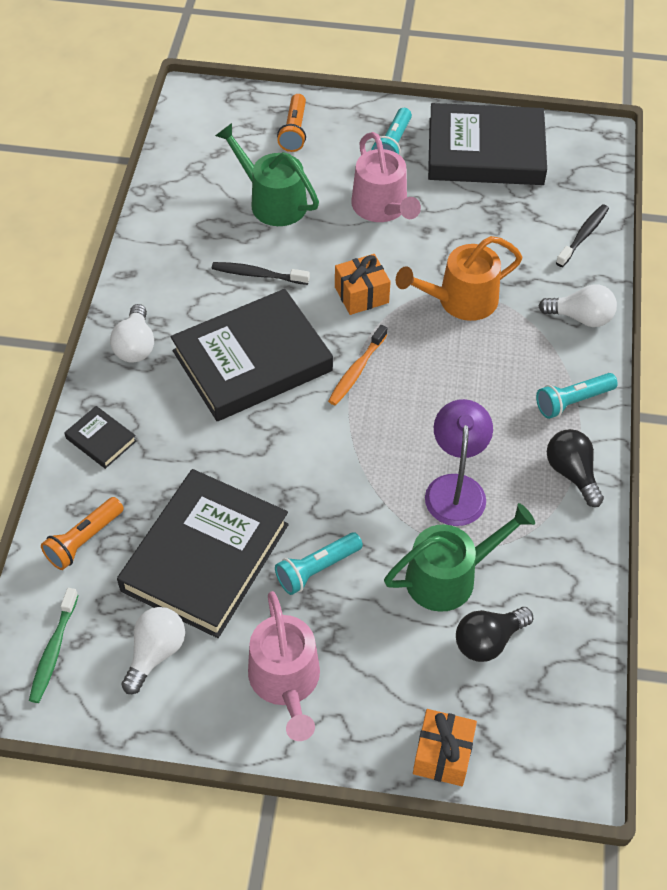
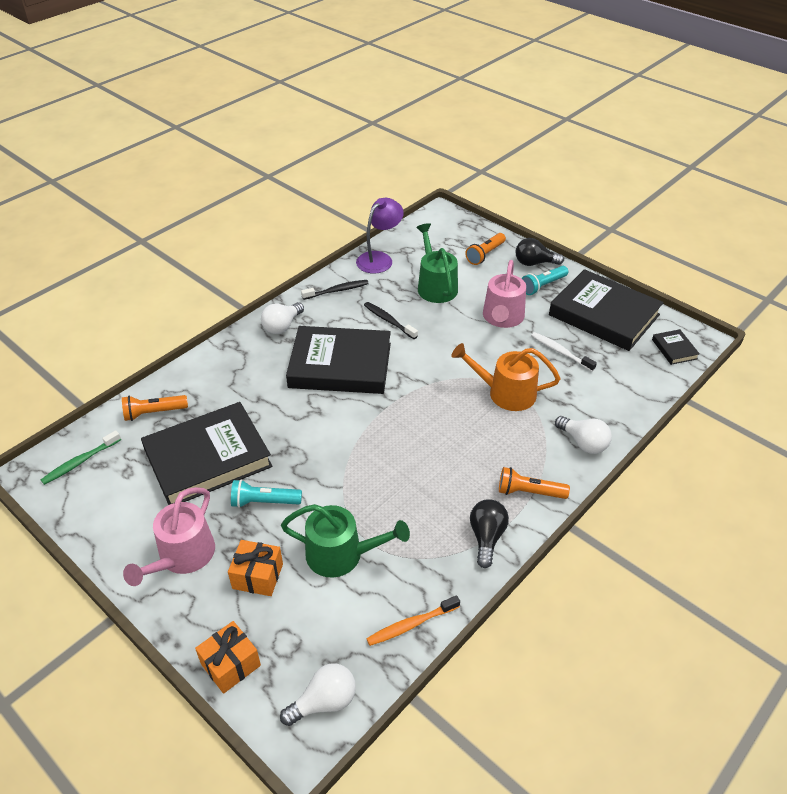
camera: 35 degrees right, 10 degrees down
(101, 440) = (215, 365): black book -> black book (674, 349)
(155, 653) = (129, 495): white light bulb -> white light bulb (324, 702)
(356, 370) = (398, 401): orange toothbrush -> orange toothbrush (411, 624)
(361, 295) = (442, 360): orange gift -> orange gift (257, 576)
(455, 488) = (397, 503): purple lamp -> purple lamp (379, 259)
(477, 221) = (560, 352): none -> white toothbrush
(488, 641) = (328, 611): black light bulb -> black light bulb (534, 263)
(572, 401) = (529, 492): turquoise flashlight -> orange flashlight
(583, 235) = (631, 393): black toothbrush -> black toothbrush (337, 291)

